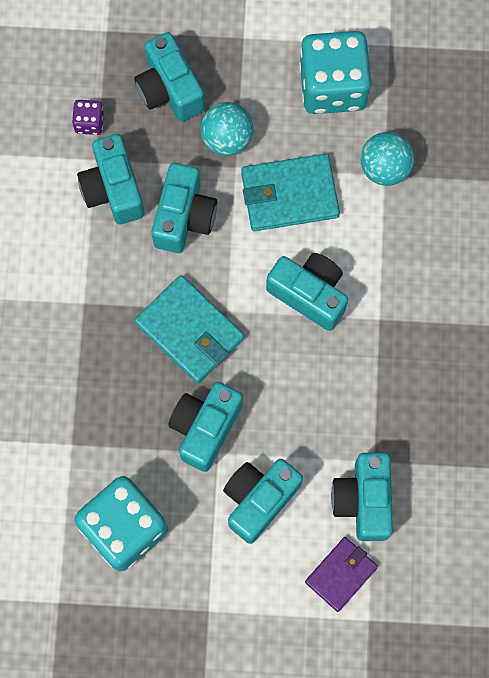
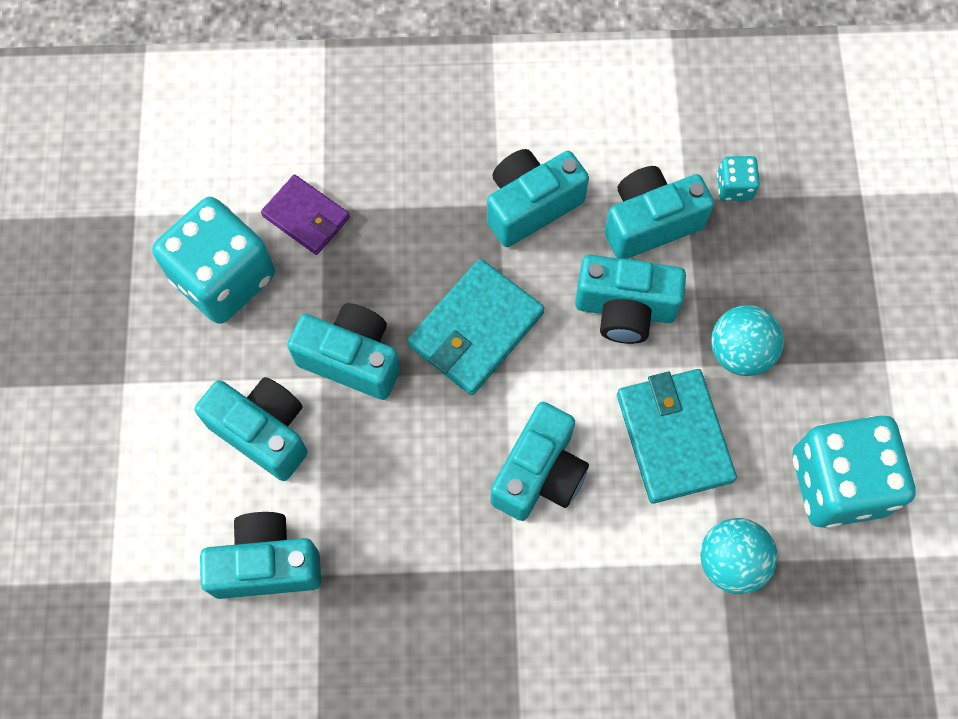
camera: 85 degrees right, 5 degrees down
(89, 122) = (734, 187): purple dice -> turquoise dice
(169, 89) = (795, 276): turquoise camera -> turquoise camera (530, 206)
(341, 574) = (169, 542): purple wallet -> purple wallet (306, 217)

